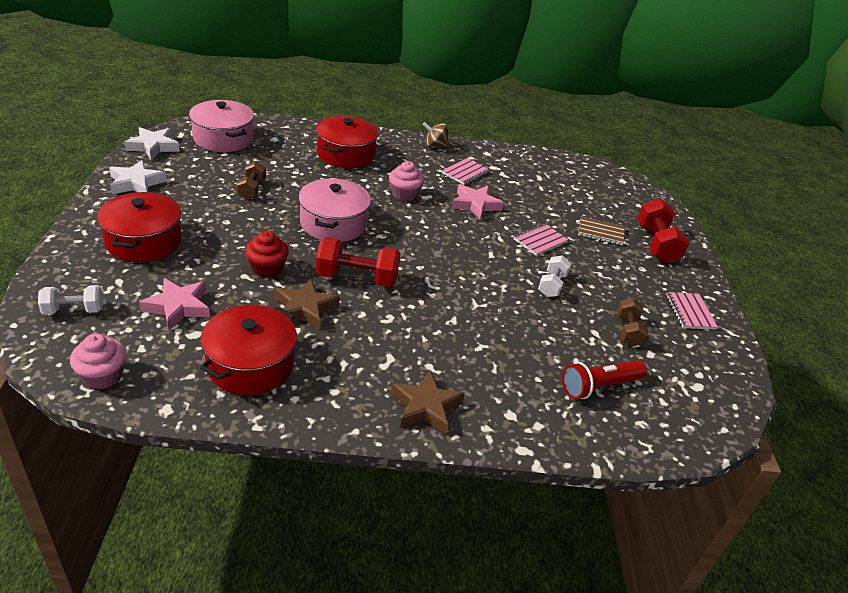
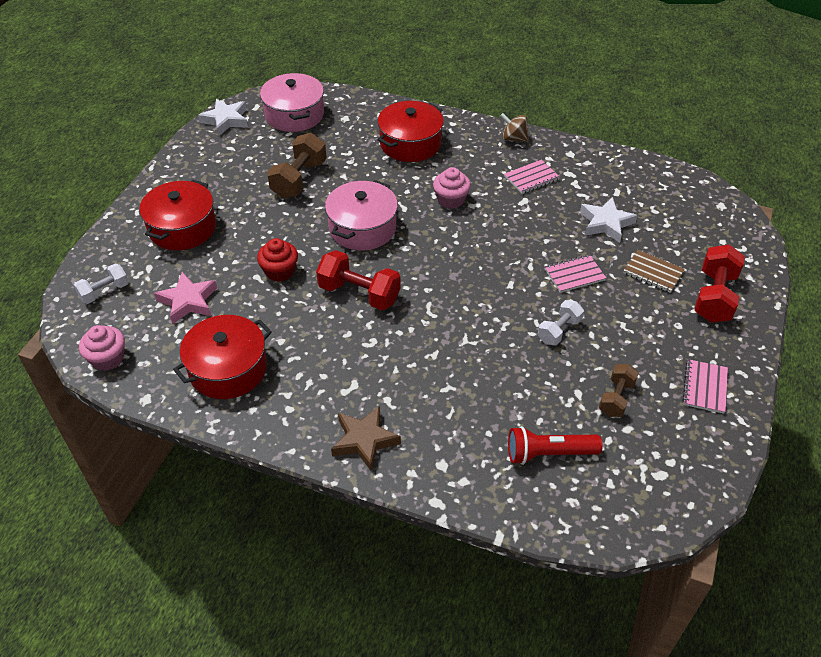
camera: 25 degrees right, 10 degrees up
(74, 310) = (104, 292): white dumbbell -> white dumbbell turned 45 degrees counterclockwise
(136, 183) = (196, 162): white star -> white star (606, 223)
(252, 189) = (299, 179): brown dumbbell -> brown dumbbell, size x1.63
(305, 308) = (297, 320): brown star -> none
(475, 205) = (523, 221): pink star -> none

